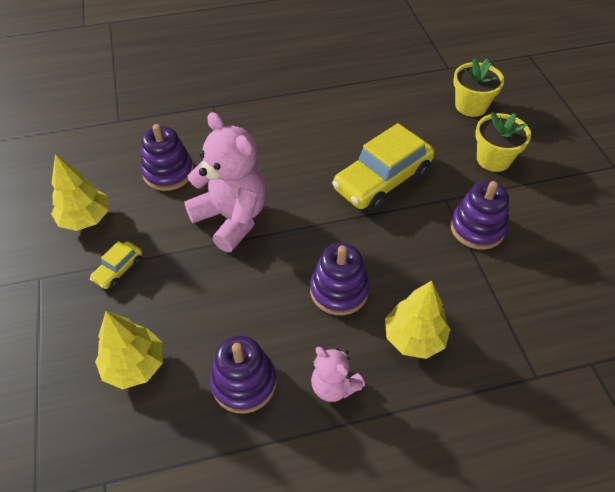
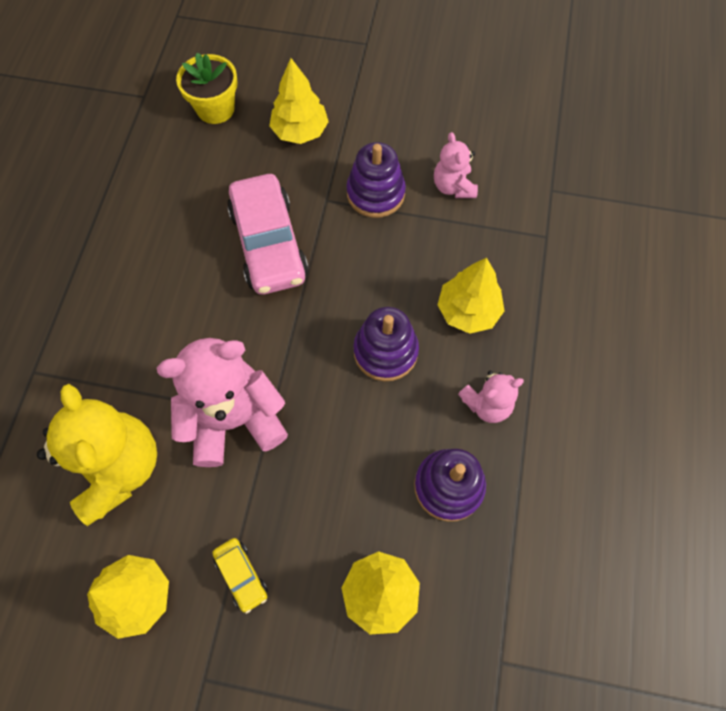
camera: 65 degrees left, 15 degrees up
(168, 172) = (118, 468): purple stacking toy -> yellow teddy bear
(382, 181) = (269, 244): yellow car -> pink car
(493, 159) = (300, 131): yellow flower pot -> yellow tree
(528, 280) = (453, 186): none -> pink teddy bear

